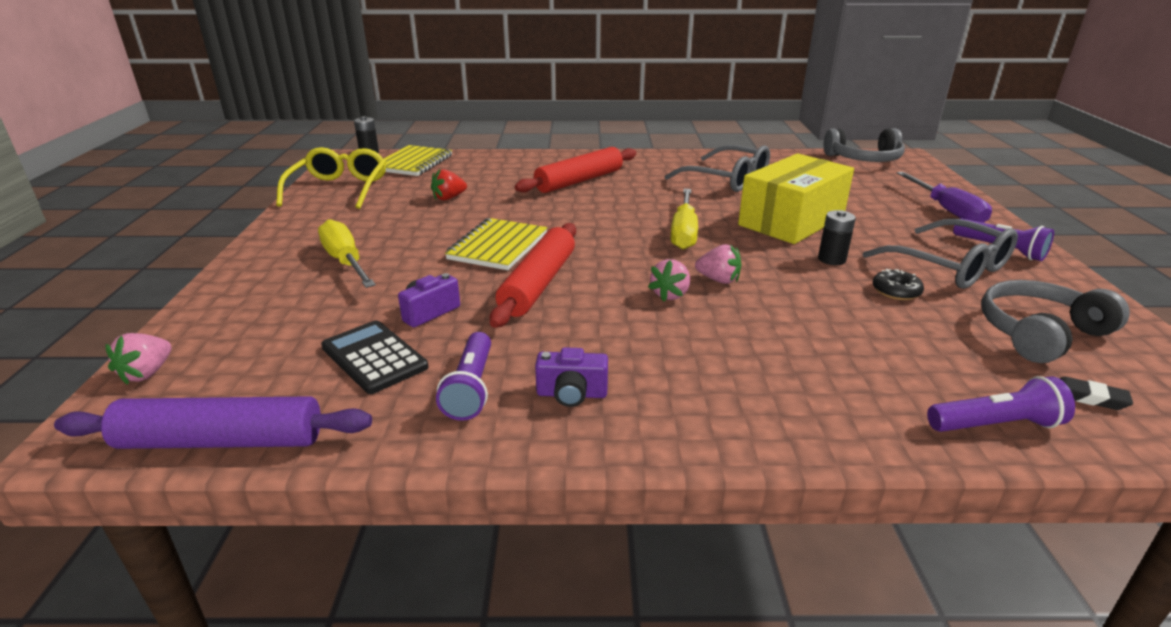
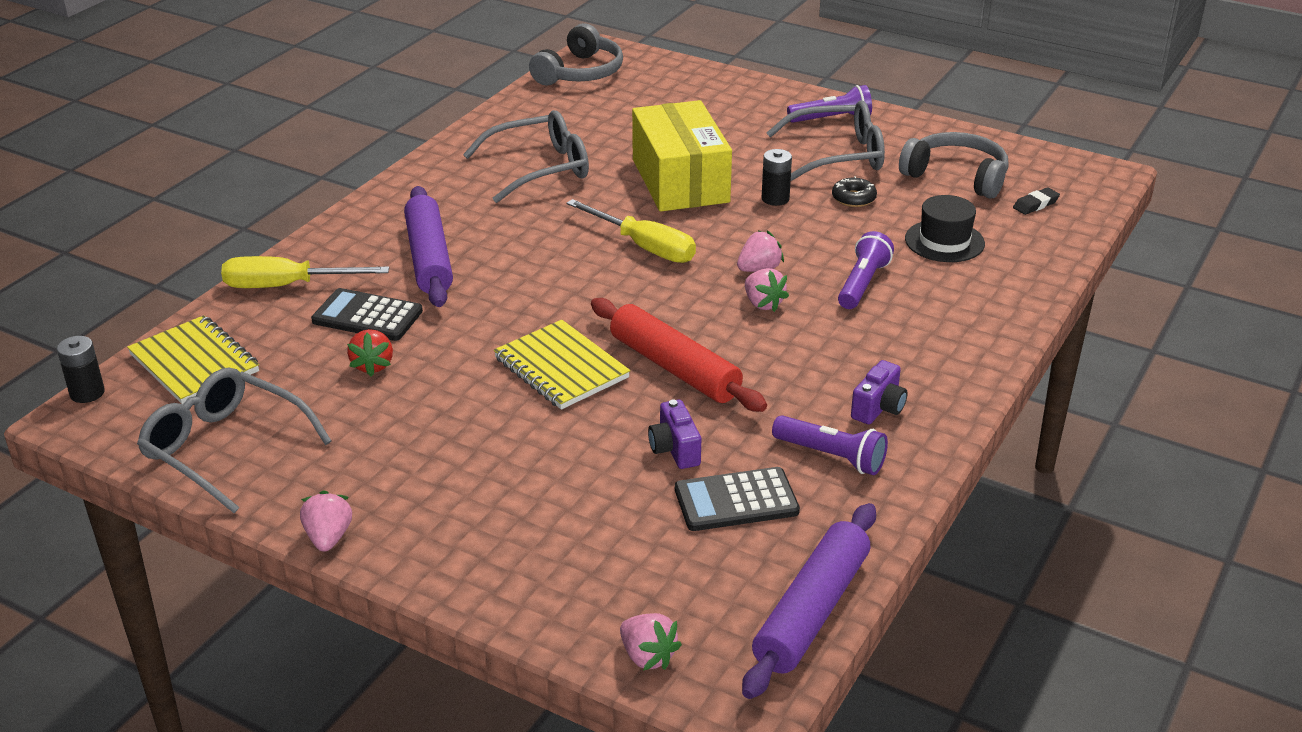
camera: 60 degrees left, 5 degrees up
(264, 233) = (328, 537): none -> pink strawberry
(339, 189) = (226, 449): yellow glasses -> grey glasses
(345, 261) = (493, 483): yellow screwdriver -> yellow screwdriver (287, 286)
(498, 184) = (367, 316): none -> black calculator
(579, 181) = (429, 258): red rolling pin -> purple rolling pin
(909, 357) = (944, 241): none -> black hat
(946, 210) = (740, 99): purple screwdriver -> none
(995, 425) = (1038, 252): purple flashlight -> purple flashlight (862, 284)
(1039, 333) = (956, 176): grey headphones -> grey headphones turned 120 degrees clockwise

